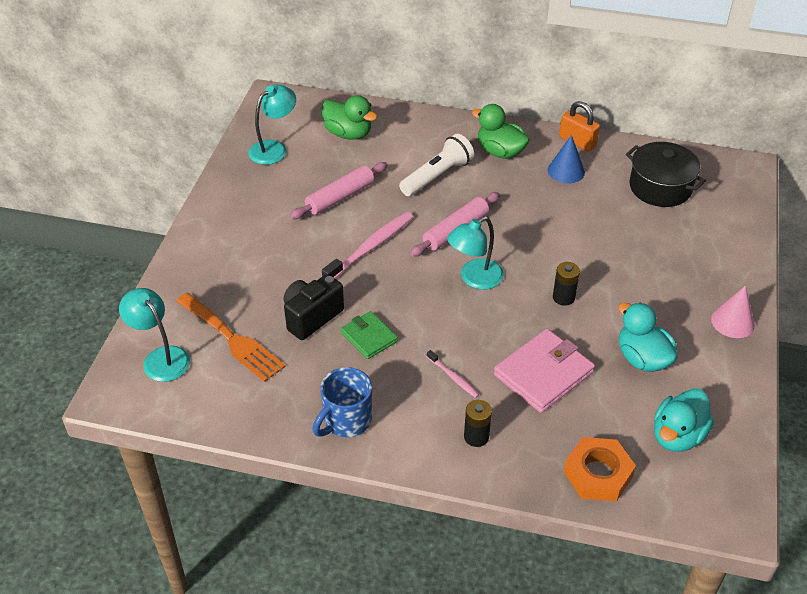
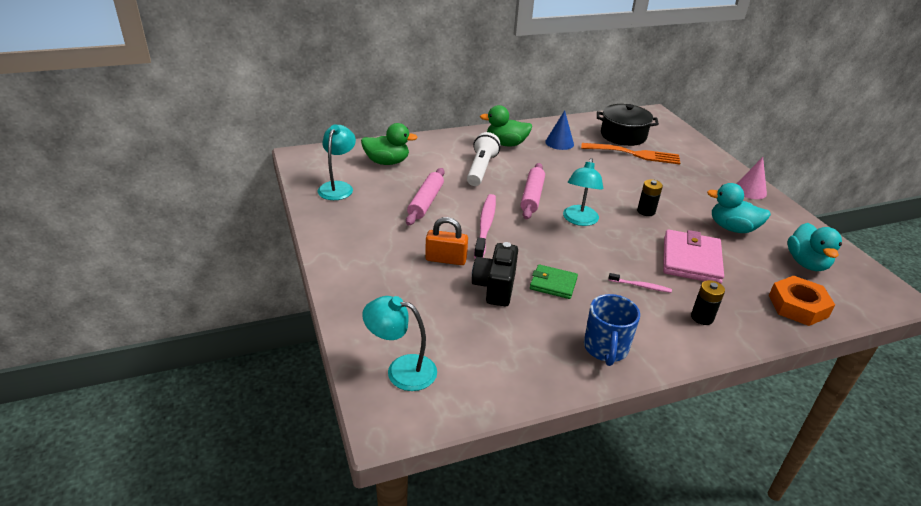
camera: 35 degrees left, 10 degrees down
(232, 339) = (450, 329): orange fork -> orange fork (635, 154)
(577, 141) = (547, 126): orange padlock -> orange padlock (446, 259)

